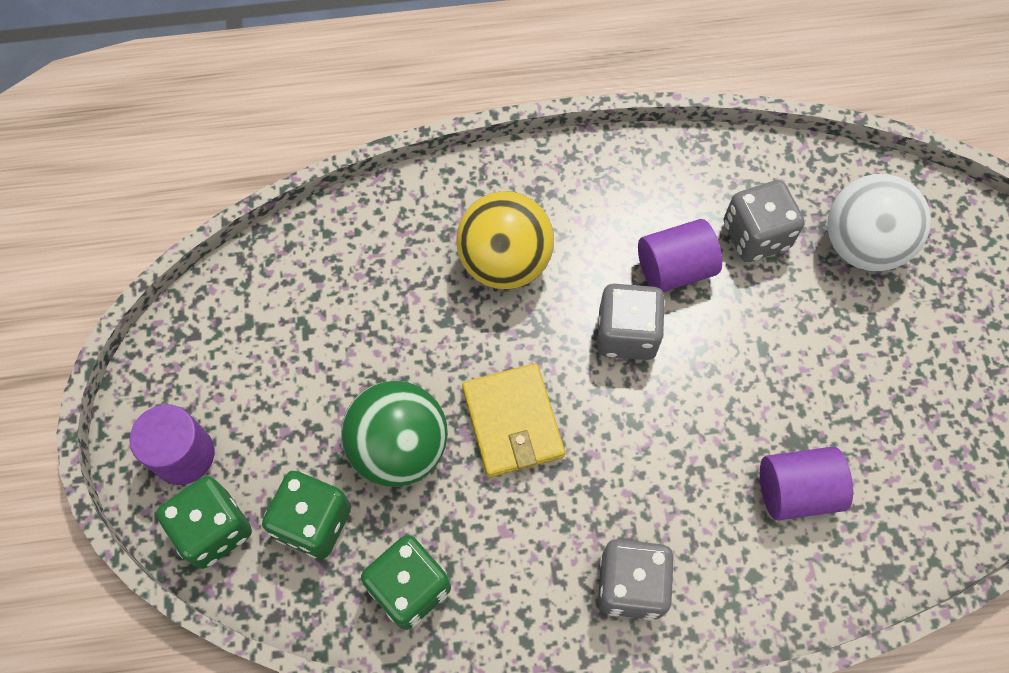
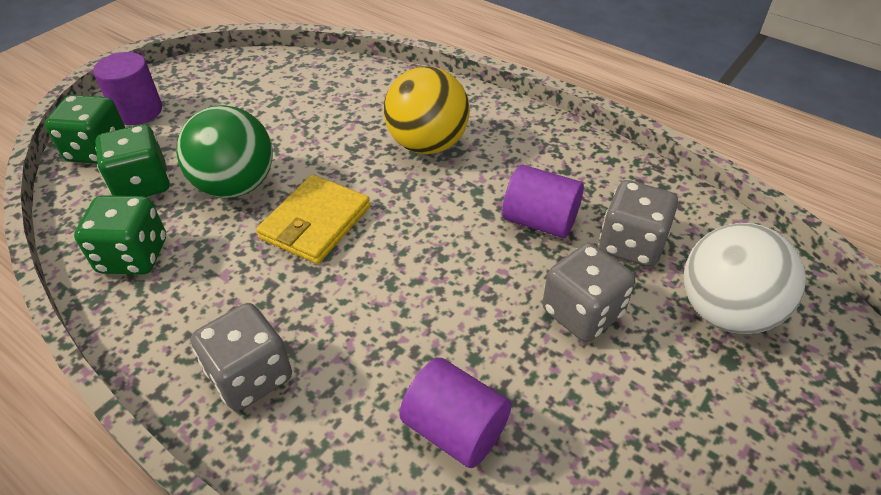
camera: 45 degrees right, 20 degrees down
(626, 334) = (455, 232): grey dice -> grey dice (582, 312)

